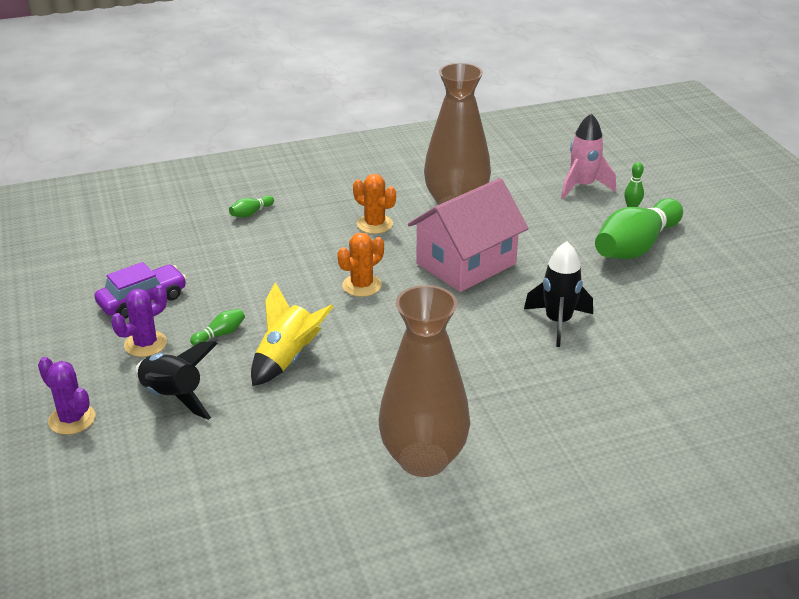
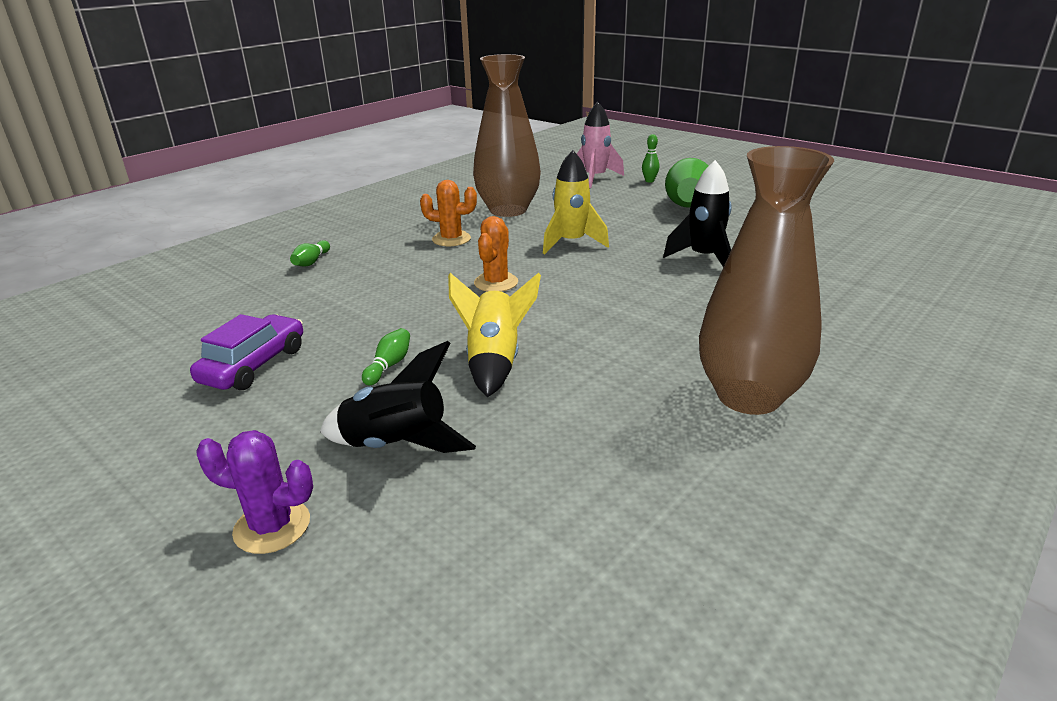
camera: 30 degrees left, 5 degrees down
(145, 344) = (301, 405): purple cactus -> none
(466, 264) = (571, 243): pink house -> yellow rocket

